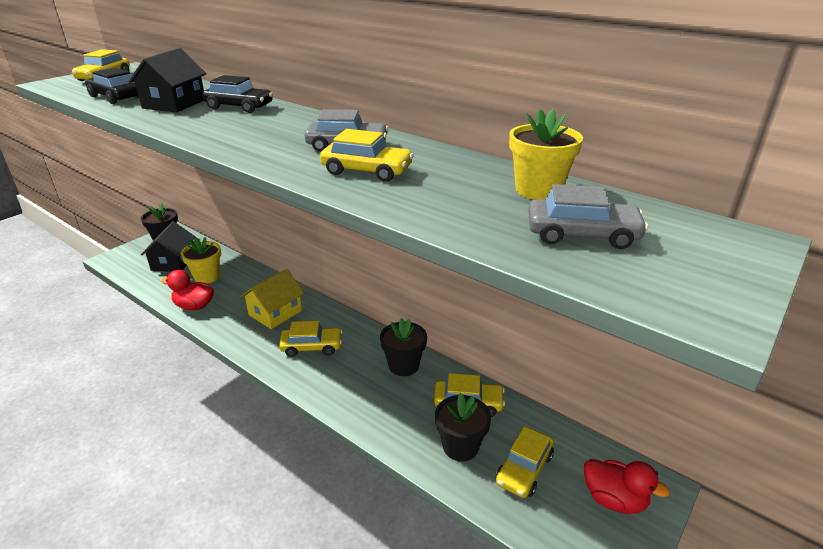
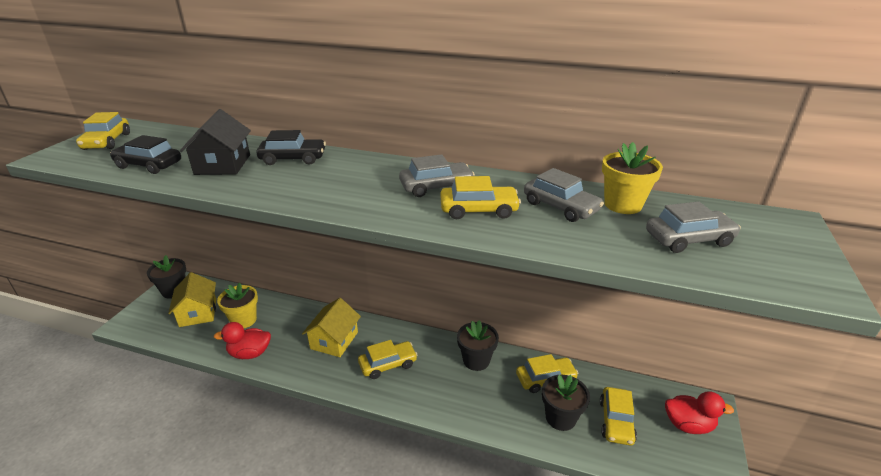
camera: 20 degrees left, 0 degrees up
(173, 262) = (198, 312): black house -> yellow house
(460, 181) = (560, 207): none -> grey car

